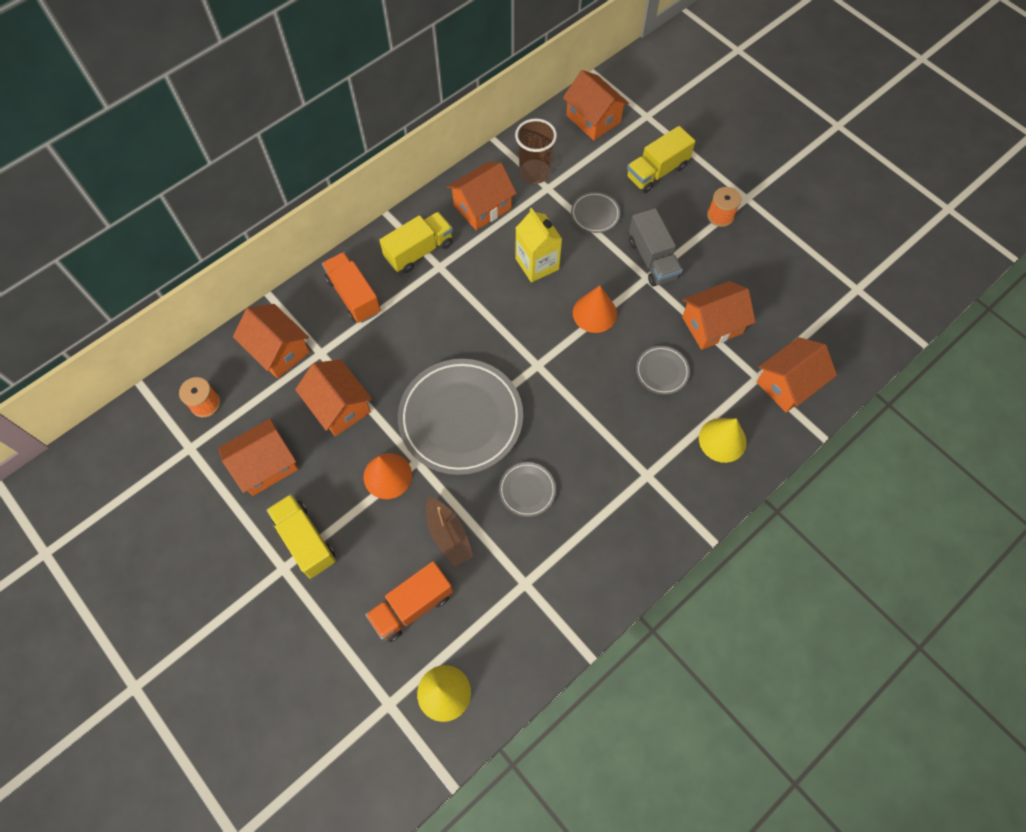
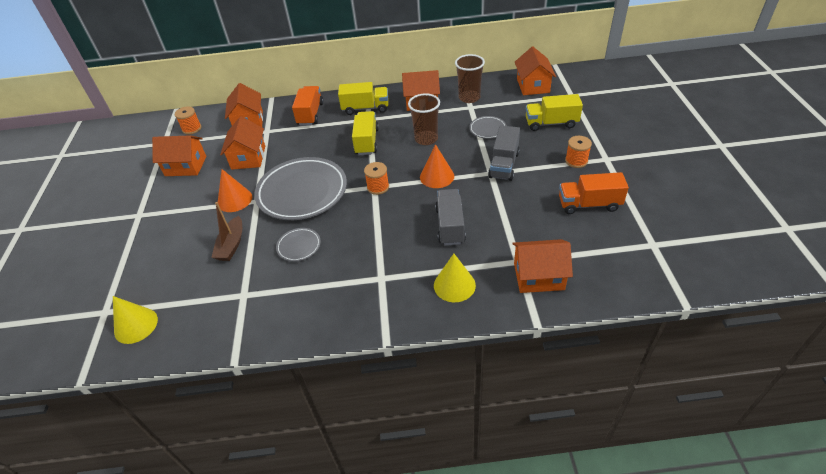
camera: 40 degrees right, 20 degrees down
(305, 540) = (163, 208): yellow truck -> yellow truck (367, 142)
(412, 606) = (173, 269): orange truck -> orange truck (589, 204)
(537, 264) = (426, 139): yellow carton -> brown cup
(542, 363) = (378, 187): none -> orange spool
(662, 371) = (450, 226): grey plate -> grey truck
(712, 325) = (512, 216): orange house -> none

